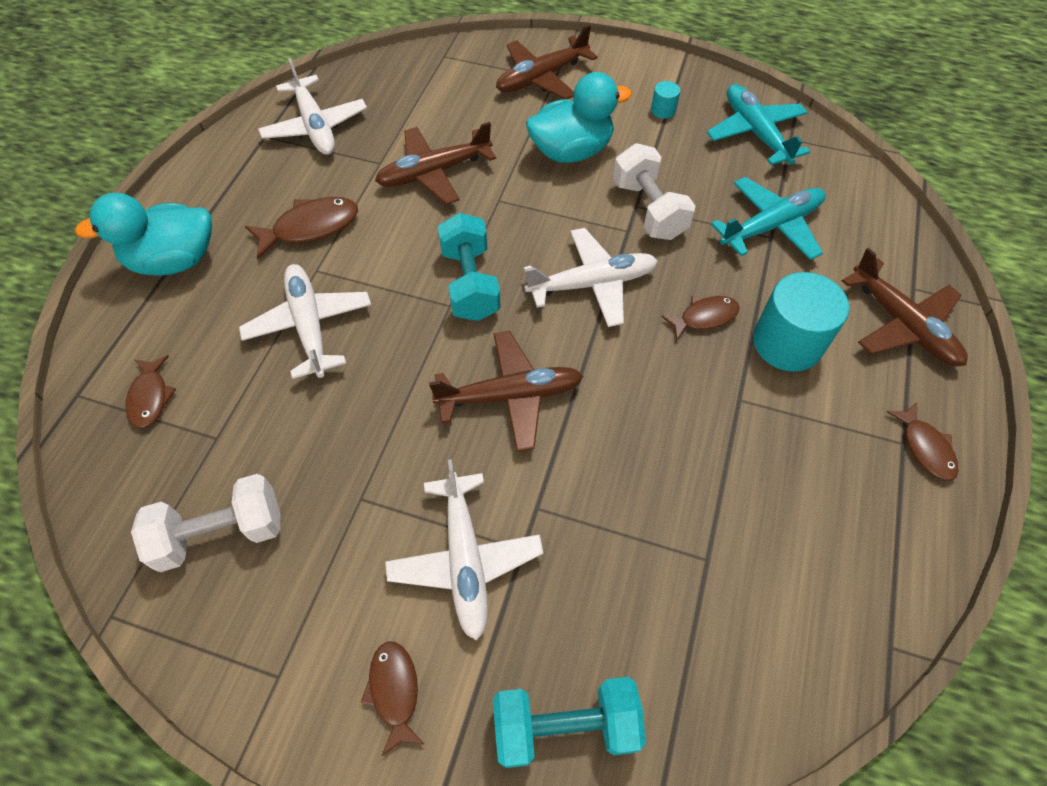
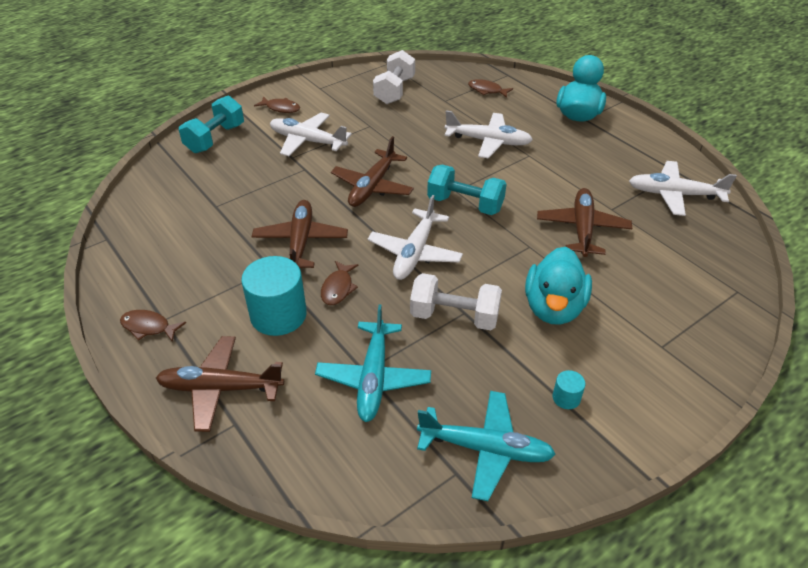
camera: 125 degrees right, 15 degrees down
(311, 227) = (567, 163): brown fish -> none
(542, 78) = (668, 338): brown plane -> brown plane (300, 242)

